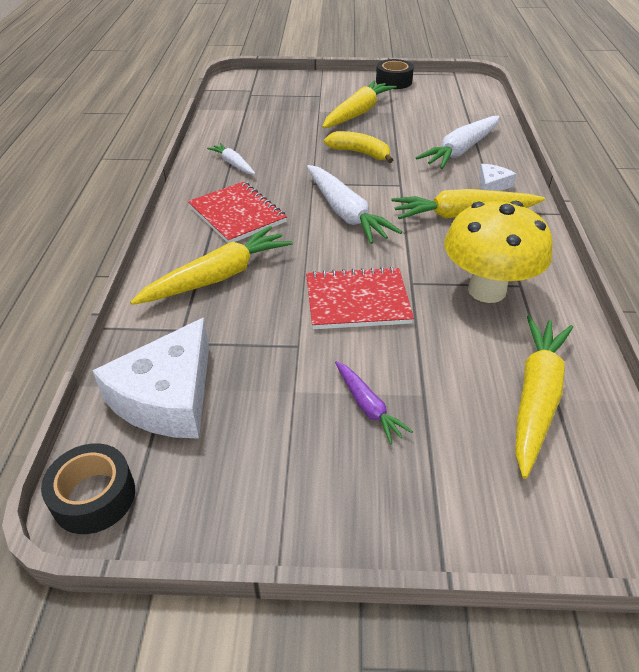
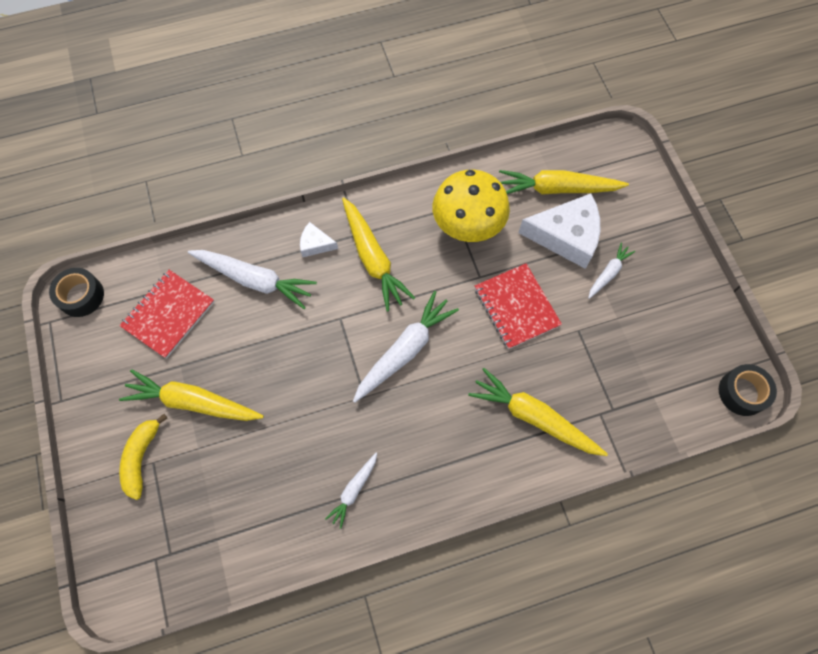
camera: 110 degrees left, 25 degrees up
(167, 397) = (660, 391): white cheese -> white cheese (566, 236)
(237, 214) = (443, 443): red notebook -> red notebook (168, 314)
(360, 153) = (289, 371): yellow banana -> yellow banana (141, 458)
(368, 406) = (608, 273): purple carrot -> white carrot
(393, 81) = (88, 387): black tape -> black tape (81, 296)

